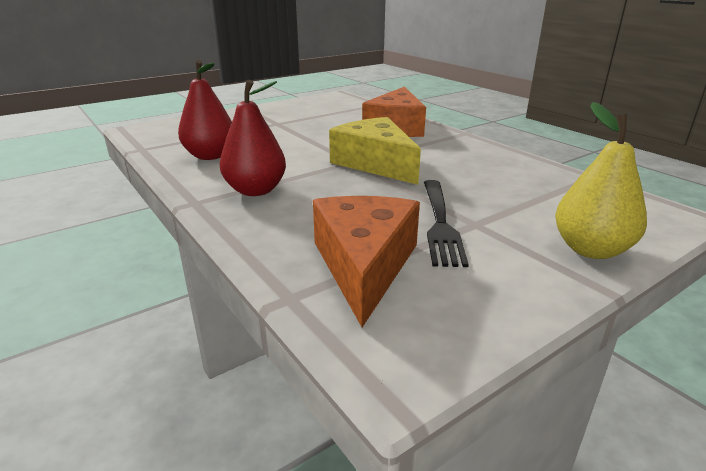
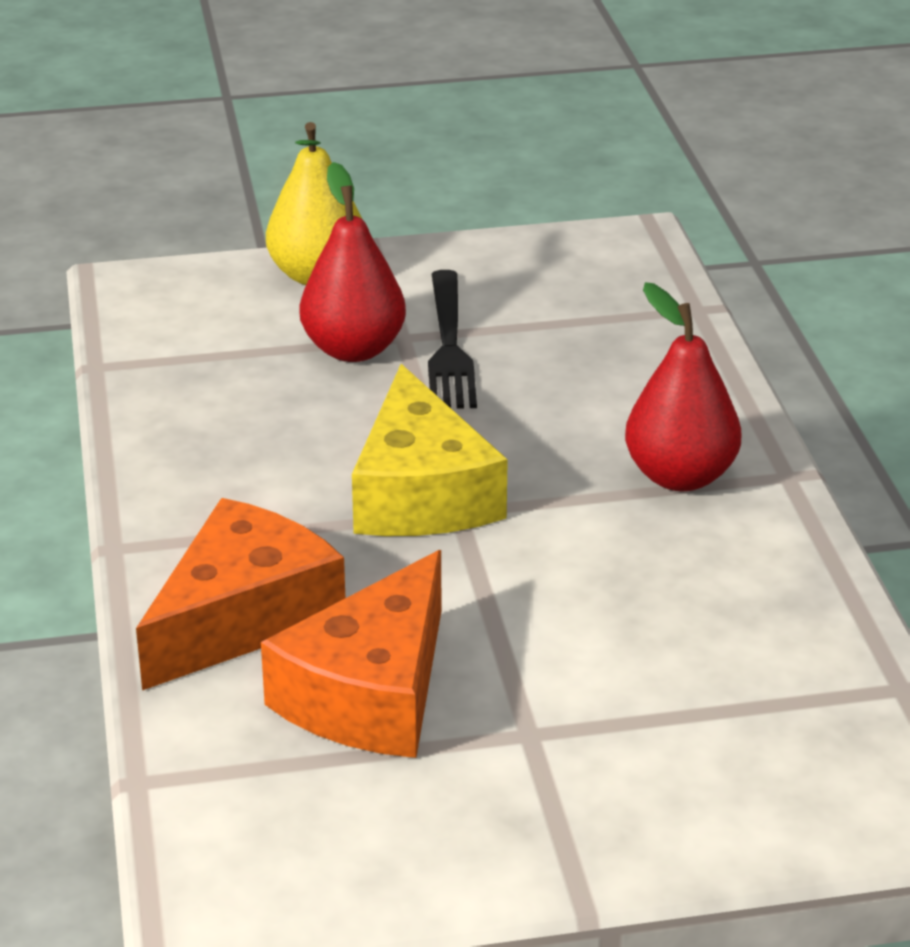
camera: 155 degrees left, 5 degrees up
(210, 156) = (742, 609): red pear -> red pear (353, 350)
(364, 264) = (595, 321): orange cheese -> orange cheese (371, 693)
(440, 224) = (449, 347): black fork -> black fork turned 150 degrees clockwise

